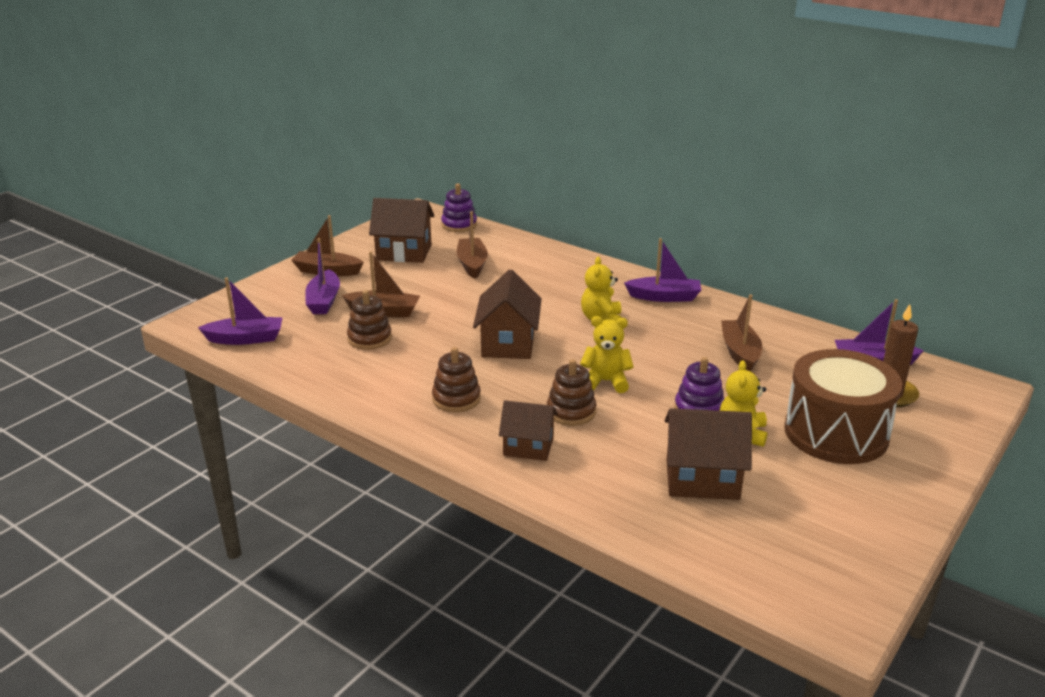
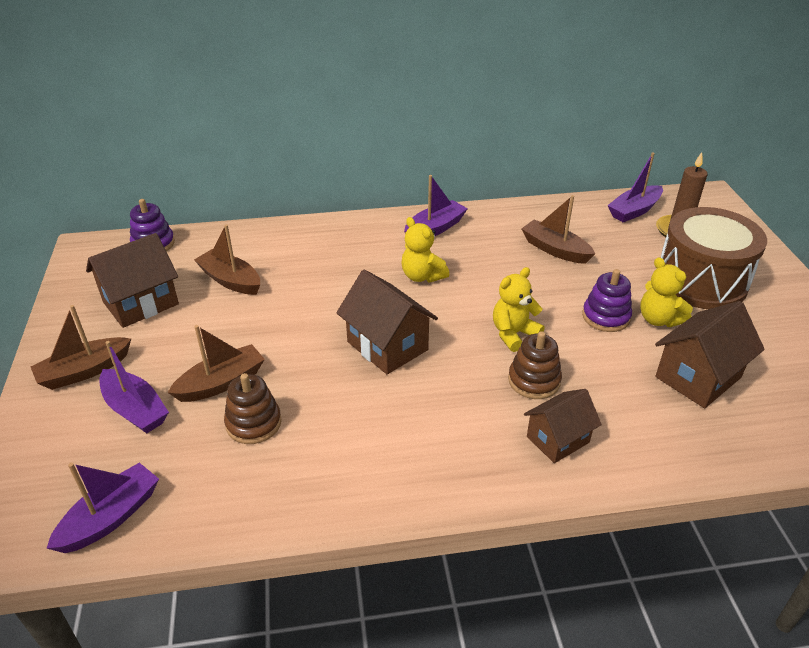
camera: 45 degrees left, 10 degrees up
(456, 399) = (432, 434): brown stacking toy -> none

